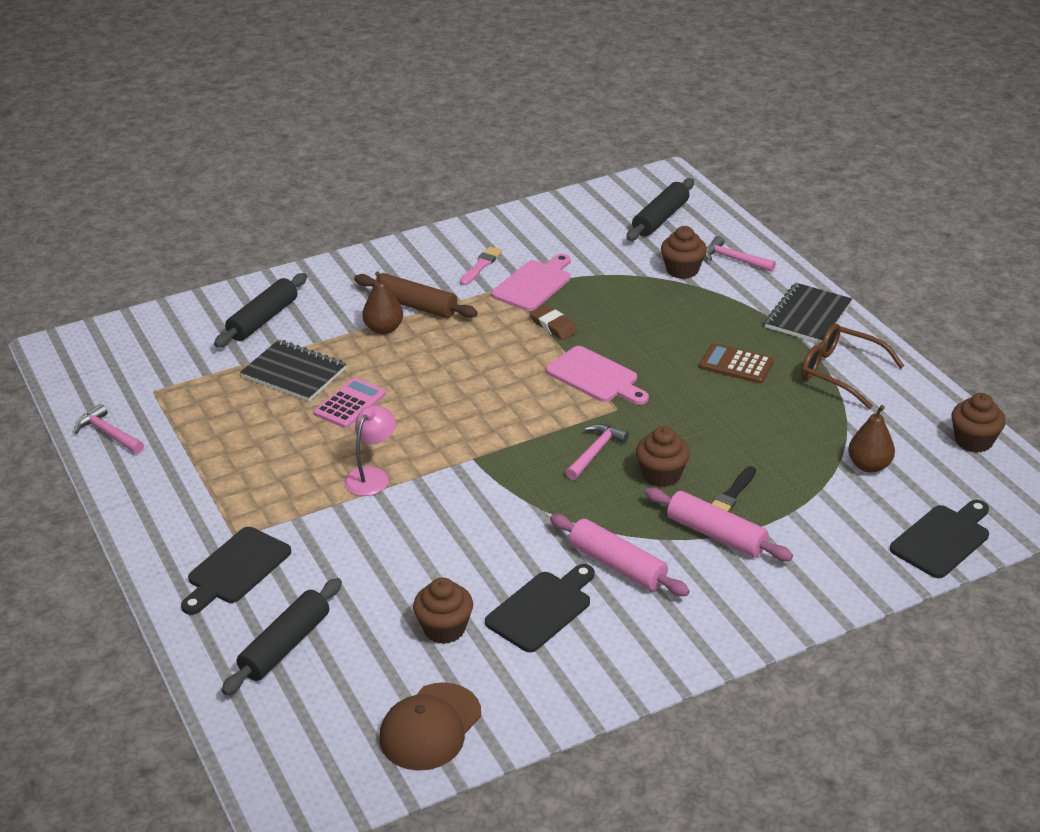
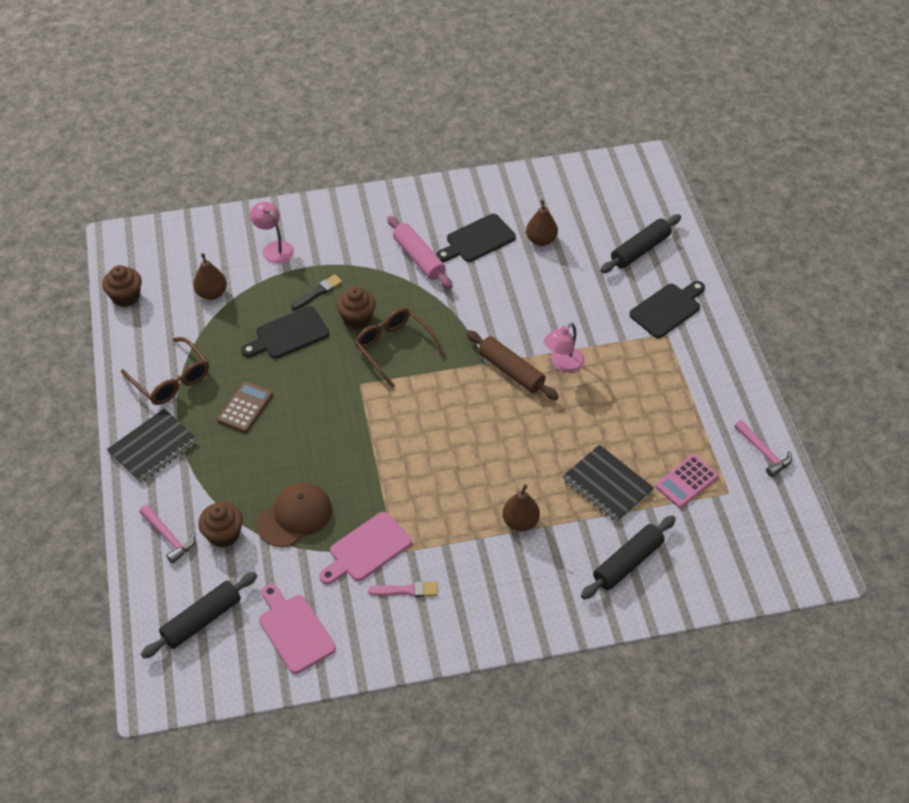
camera: 165 degrees left, 15 degrees up
(350, 404) = (566, 439): pink calculator -> pink calculator (686, 481)
(415, 306) = (484, 546): brown rolling pin -> brown rolling pin (511, 371)
(430, 727) = (564, 187): brown cap -> brown cap (295, 516)
(444, 629) = (541, 240): brown cupcake -> brown pear
(481, 265) = (406, 590): pink brush -> pink brush turned 135 degrees counterclockwise
(553, 326) = (371, 488): brown eraser -> none
(595, 377) = (361, 421): pink cutting board -> pink cutting board (294, 630)
(595, 452) = (394, 348): pink hammer -> brown glasses
(716, 535) = (345, 265): pink rolling pin -> none
(736, 364) = (245, 407): brown calculator -> brown calculator turned 105 degrees counterclockwise
(830, 537) = (274, 248): none -> pink lamp
(942, 539) = (206, 231): black cutting board -> black cutting board (288, 335)

